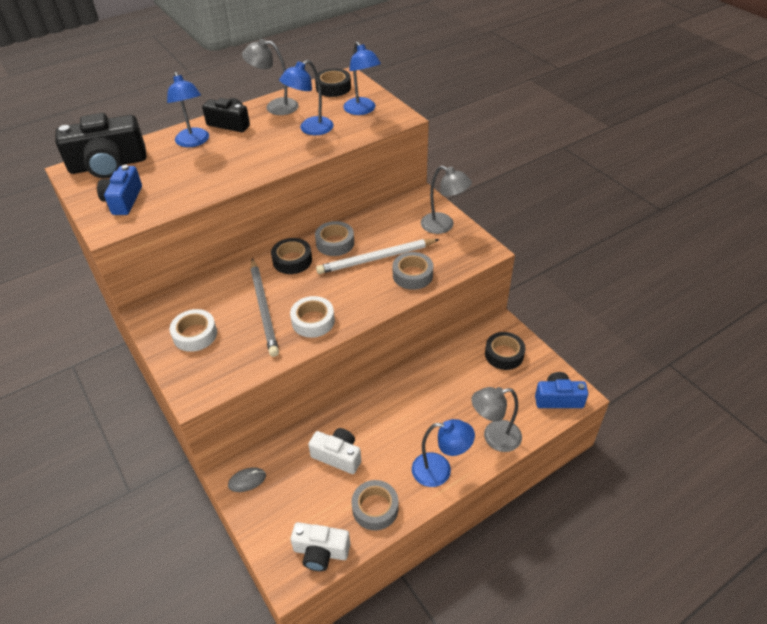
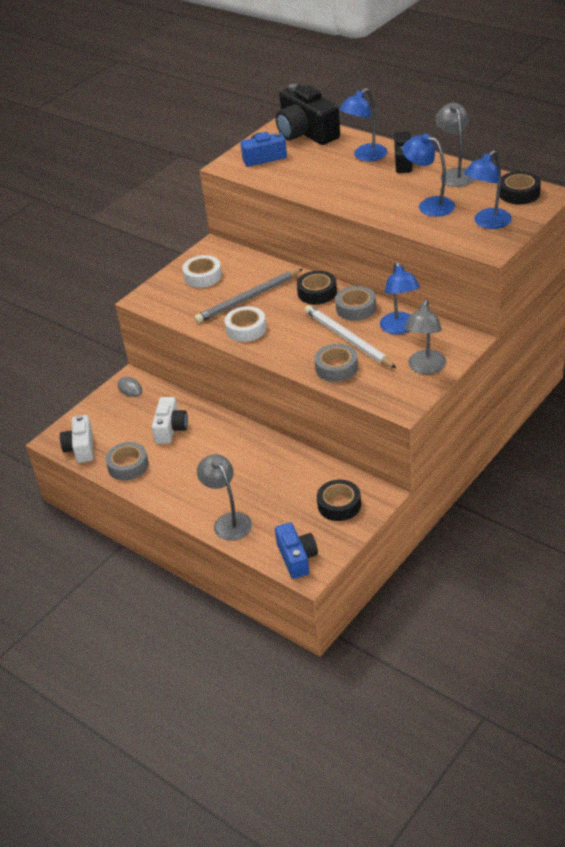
camera: 75 degrees right, 5 degrees down
(440, 470) = (178, 494): blue lamp -> blue lamp (400, 328)

